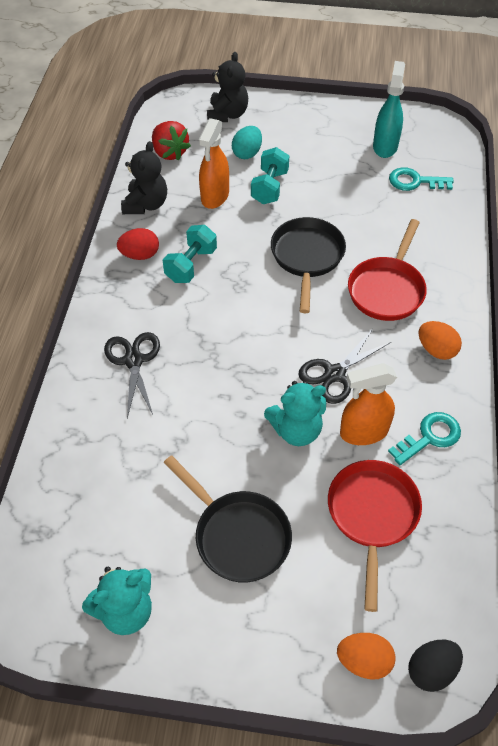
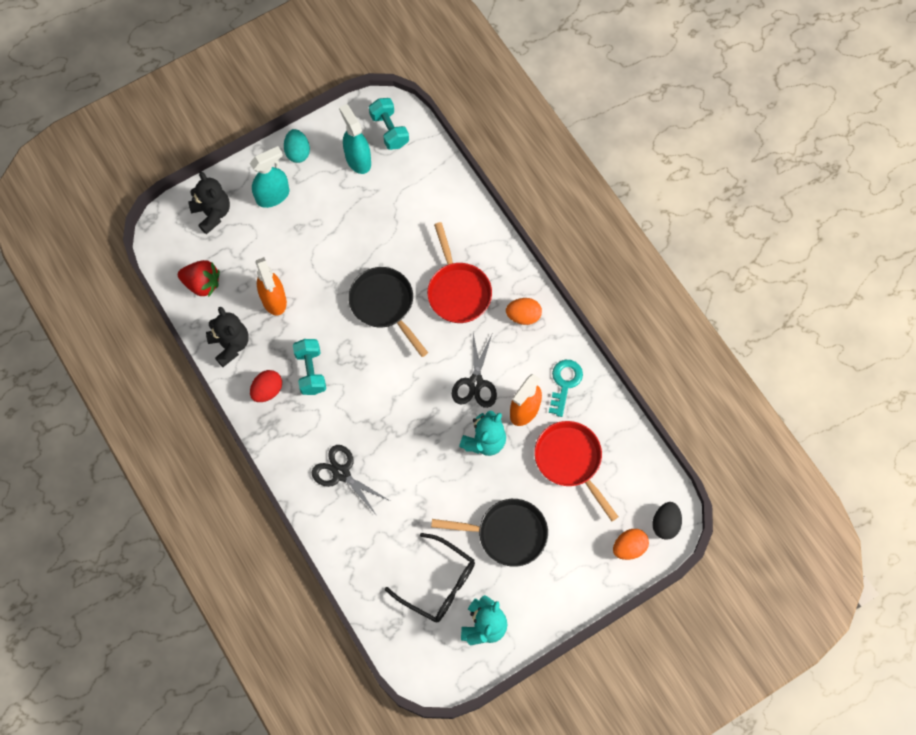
camera: 40 degrees left, 15 degrees up
(122, 528) = (438, 583): none -> black glasses
(247, 153) = (262, 241): turquoise egg -> turquoise egg (298, 152)
(269, 187) = (306, 261): turquoise dumbbell -> turquoise dumbbell (389, 130)
(288, 130) = (273, 196): none -> turquoise spray bottle
(415, 181) = (405, 179): turquoise key -> none

